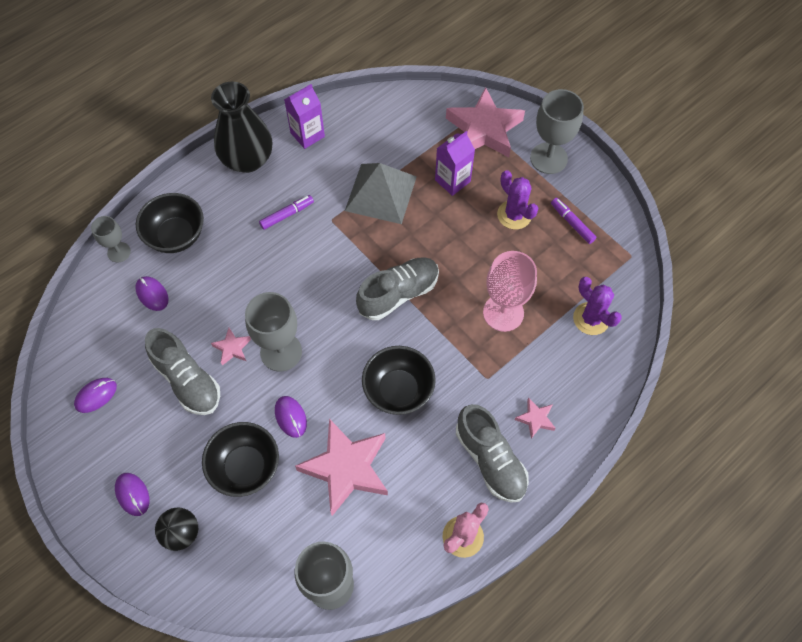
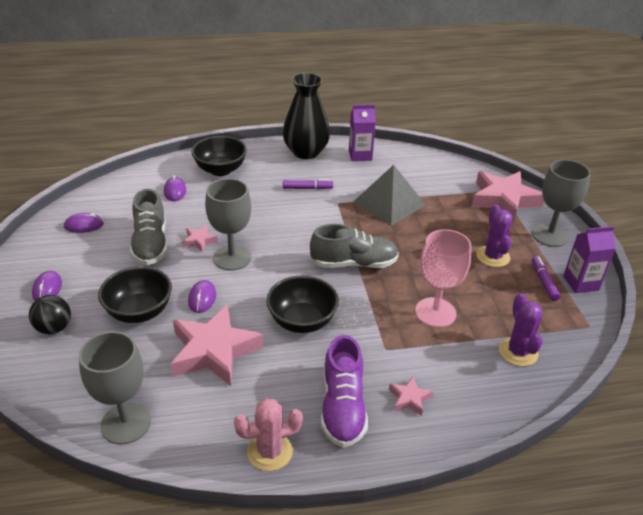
camera: 30 degrees right, 25 degrees down
(119, 252) = (175, 163): grey goblet -> none
(452, 181) = (454, 218): purple carton -> purple carton (580, 283)
(490, 460) = (342, 407): grey shoe -> purple shoe

